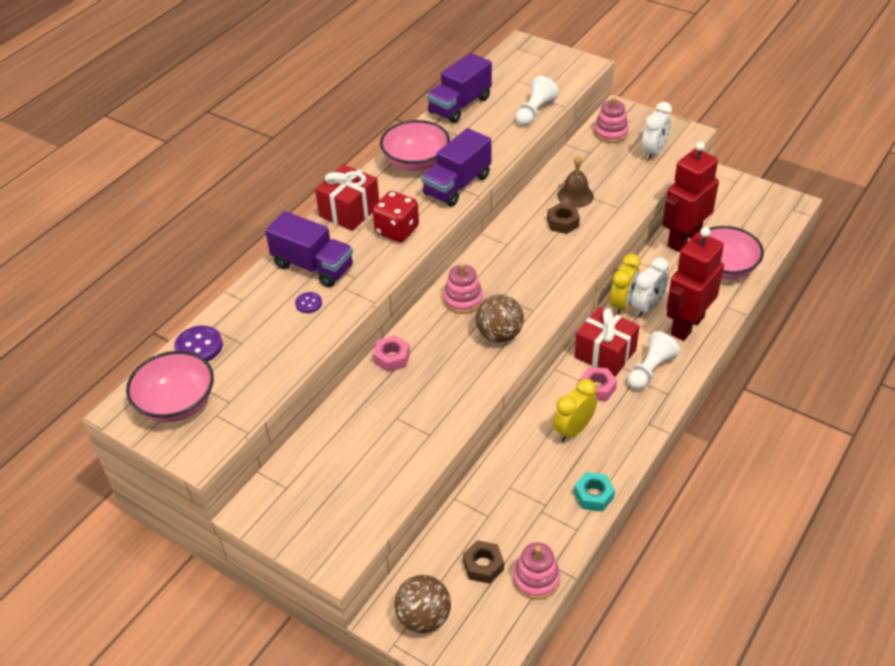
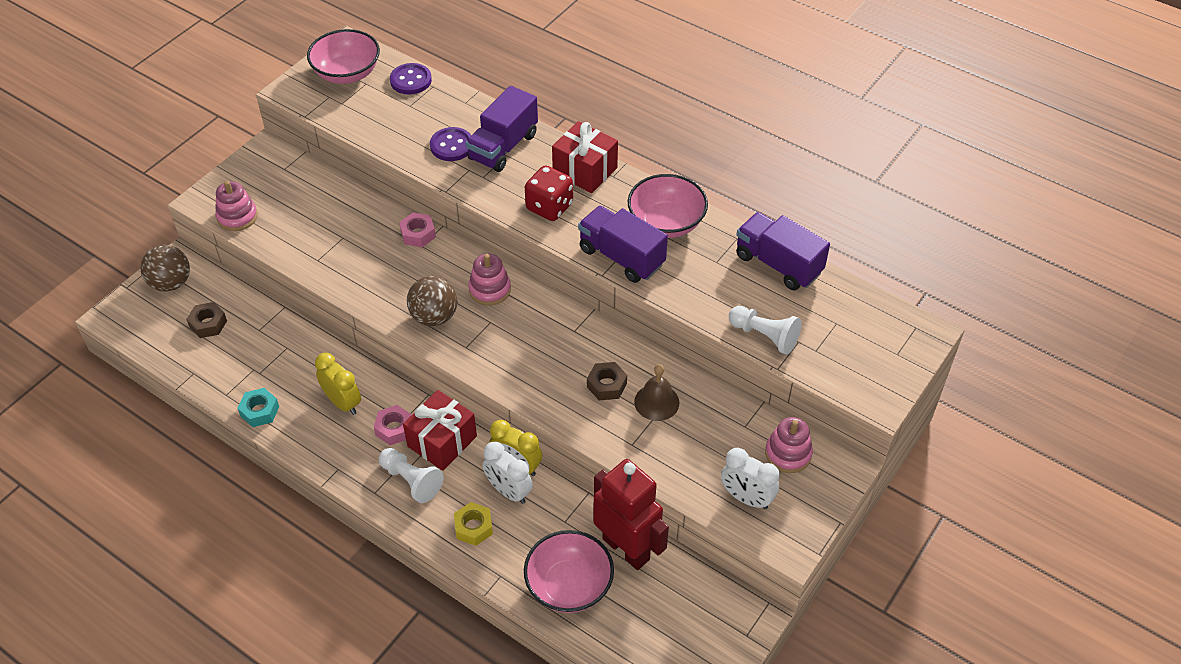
camera: 90 degrees right, 5 degrees up
(308, 303) = (451, 146): purple button -> purple button, size x1.70
(536, 579) = (183, 360): pink stacking toy -> pink stacking toy (237, 217)
(687, 325) = (473, 527): red robot -> yellow nut

